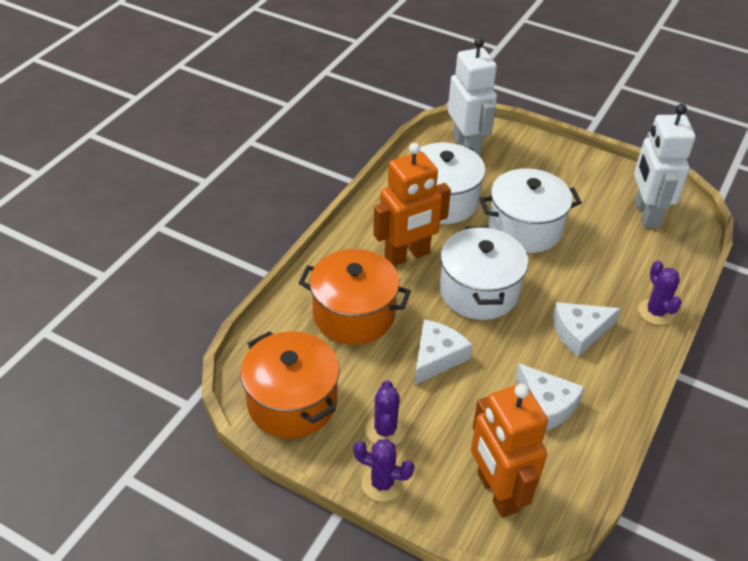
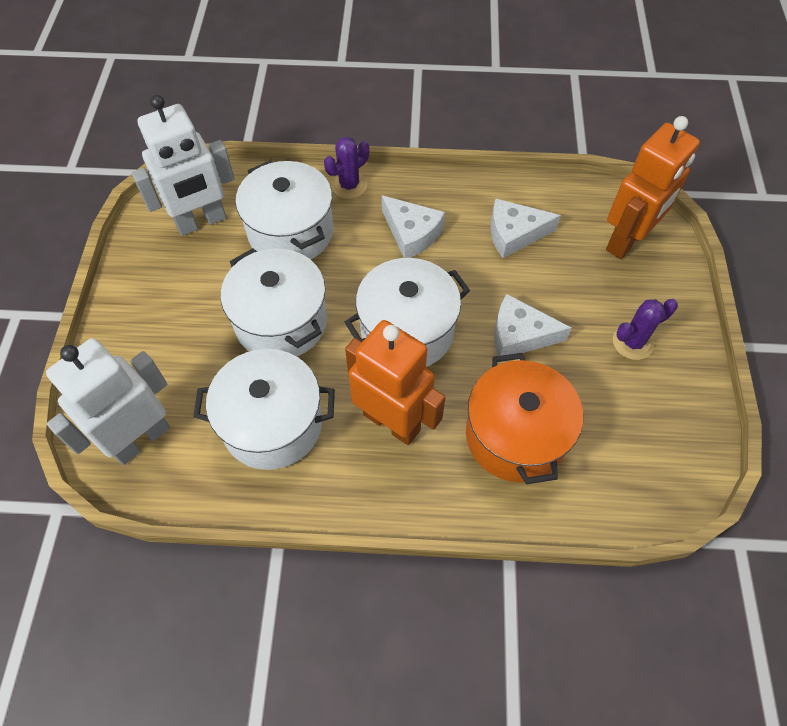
camera: 115 degrees left, 15 degrees up
(292, 402) = (664, 437): orange pot -> none
(382, 483) = (685, 322): purple cactus -> none
(547, 404) = (514, 234): white cheese -> white cheese turned 120 degrees counterclockwise
(614, 259) = (290, 232): none -> white pot

